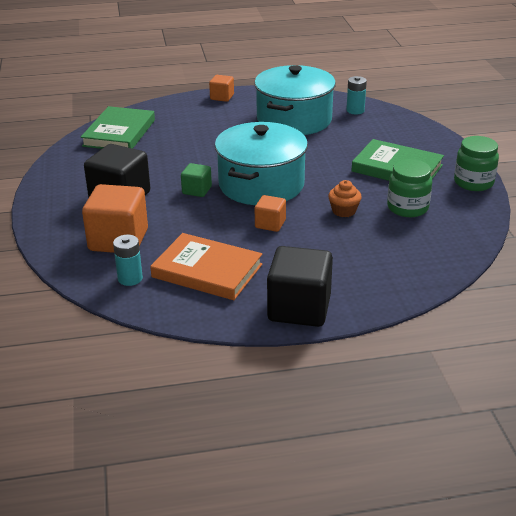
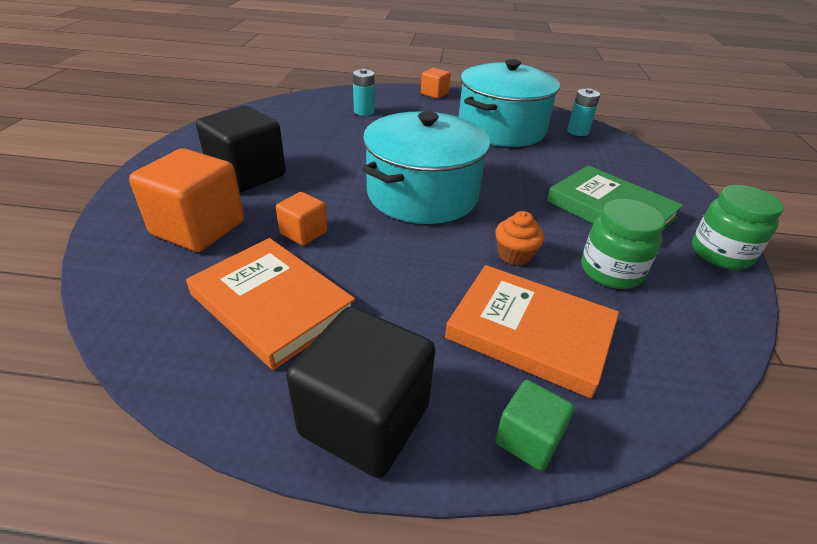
camera: 15 degrees right, 5 degrees up
(119, 133) = (305, 108): green book -> none
(130, 278) = (162, 289): turquoise battery -> turquoise battery (364, 111)
(197, 190) = (340, 185): green cube -> green cube (528, 439)
(270, 224) = (403, 251): orange cube -> orange cube (303, 233)
(370, 251) = (530, 332): none -> orange book

